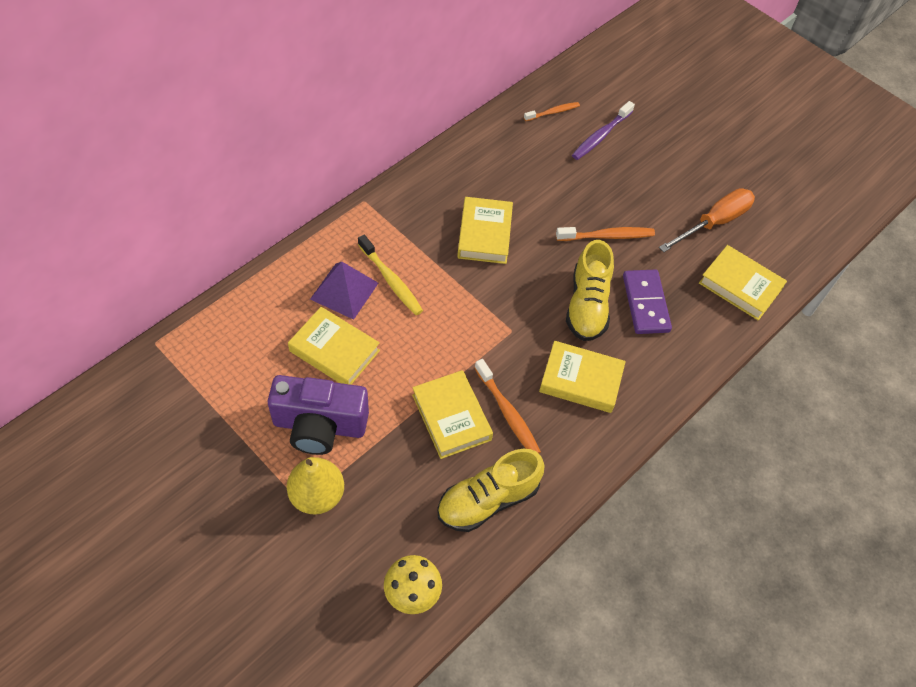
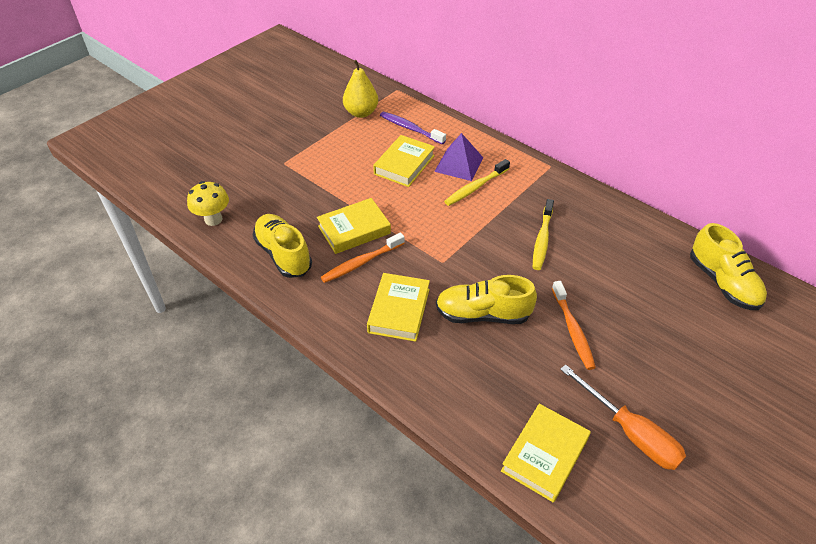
camera: 90 degrees right, 10 degrees down
(317, 495) = (289, 169): yellow pear -> yellow pear (361, 113)
(319, 426) = (342, 164): purple camera -> none
(484, 234) = (542, 239): yellow book -> yellow toothbrush
(553, 112) = (722, 282): orange toothbrush -> yellow shoe
(601, 136) = (711, 324): purple toothbrush -> purple toothbrush (410, 128)
(646, 303) = (496, 362): purple domino -> none

